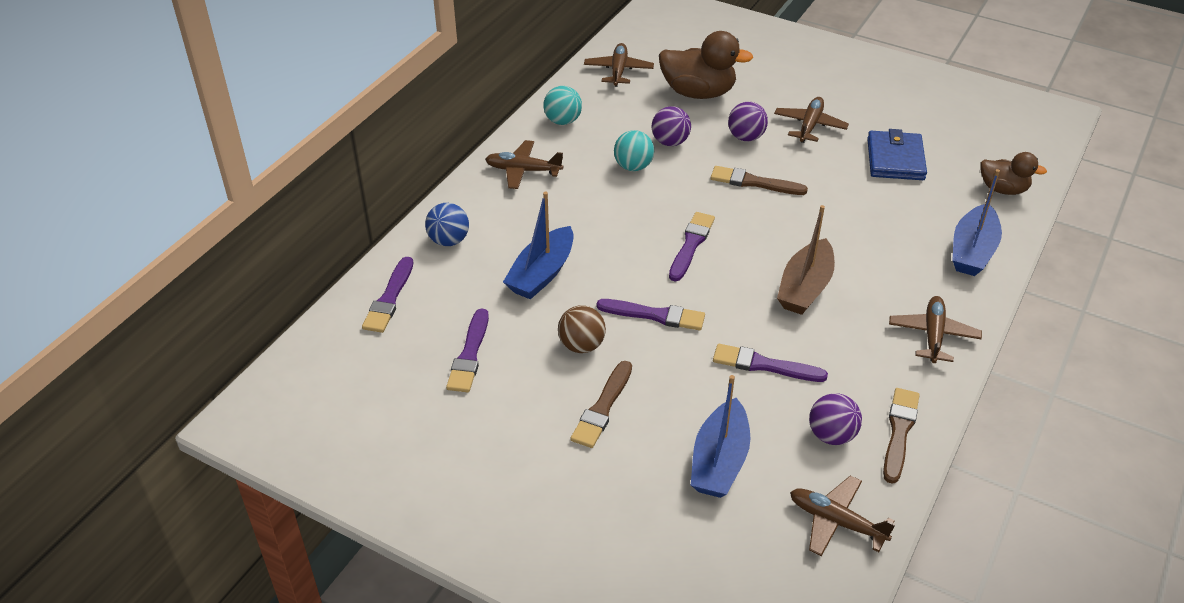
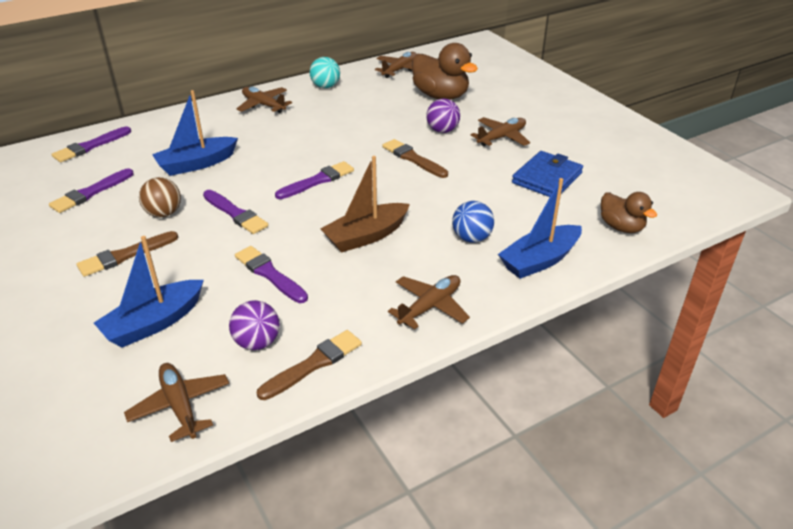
camera: 30 degrees right, 5 degrees down
(449, 240) = (167, 128): blue ball -> blue ball (471, 238)
(633, 167) = (338, 124): turquoise ball -> none
(670, 142) = (383, 118): purple ball -> none

